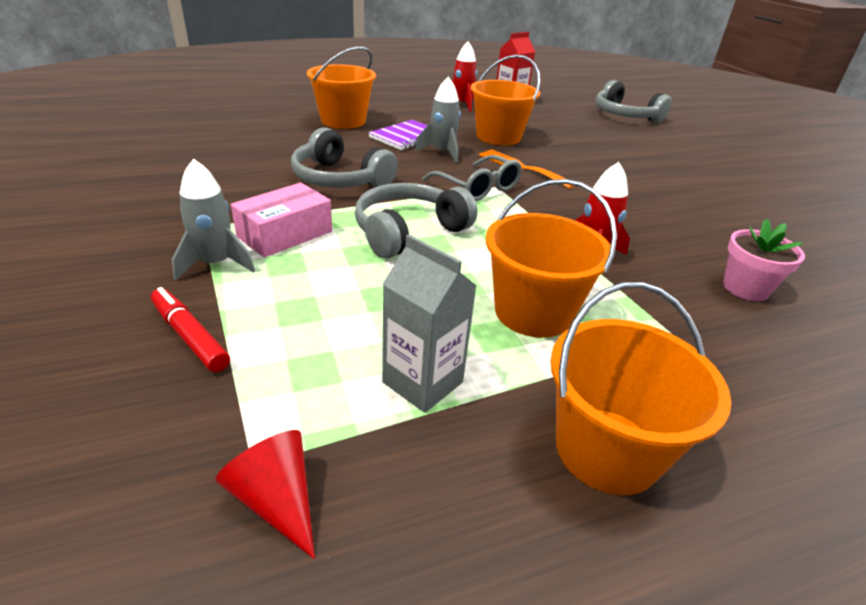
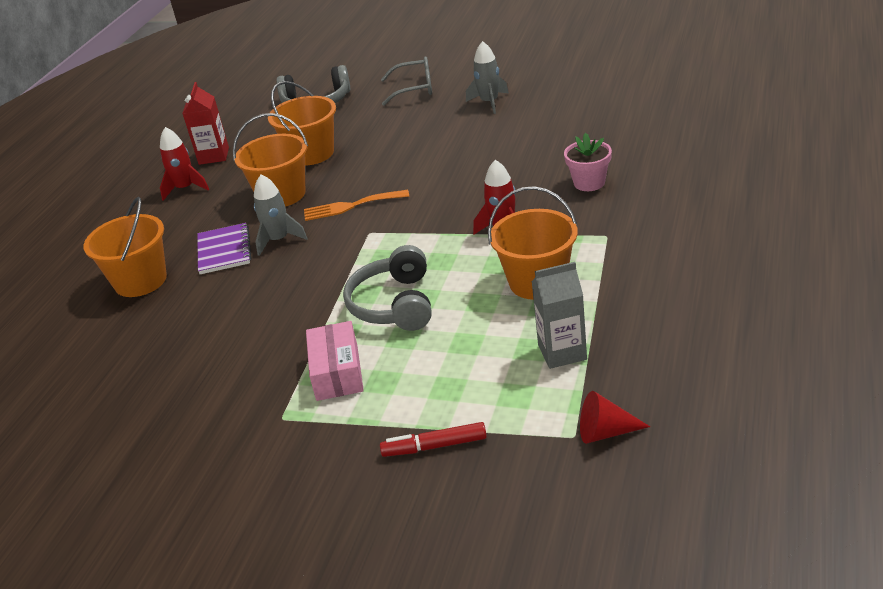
camera: 45 degrees left, 0 degrees up
(215, 264) = (349, 419): grey rocket -> grey rocket (489, 102)
(339, 179) = (270, 317): grey headphones -> none
(478, 188) = (362, 243): grey glasses -> grey glasses (415, 88)
(607, 450) = (660, 303): orange bucket -> orange bucket (311, 153)

